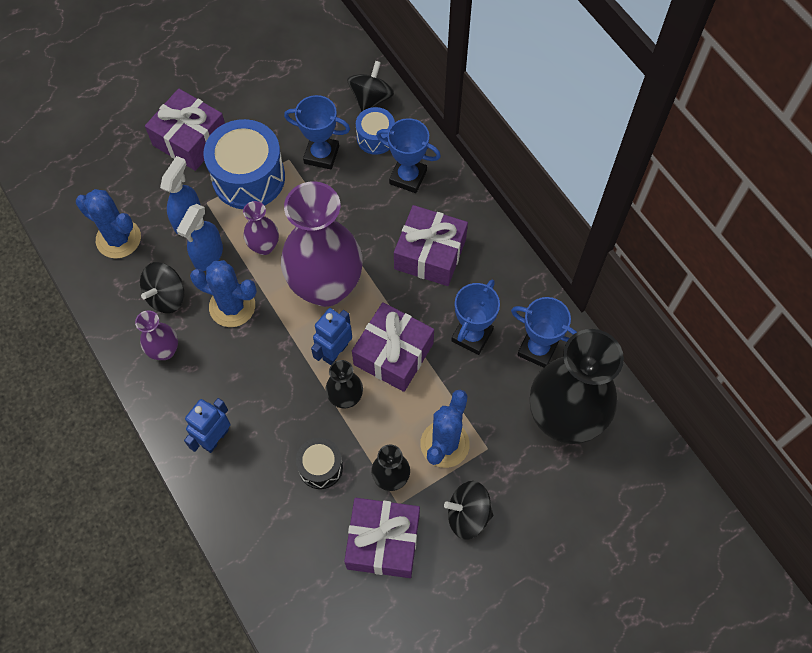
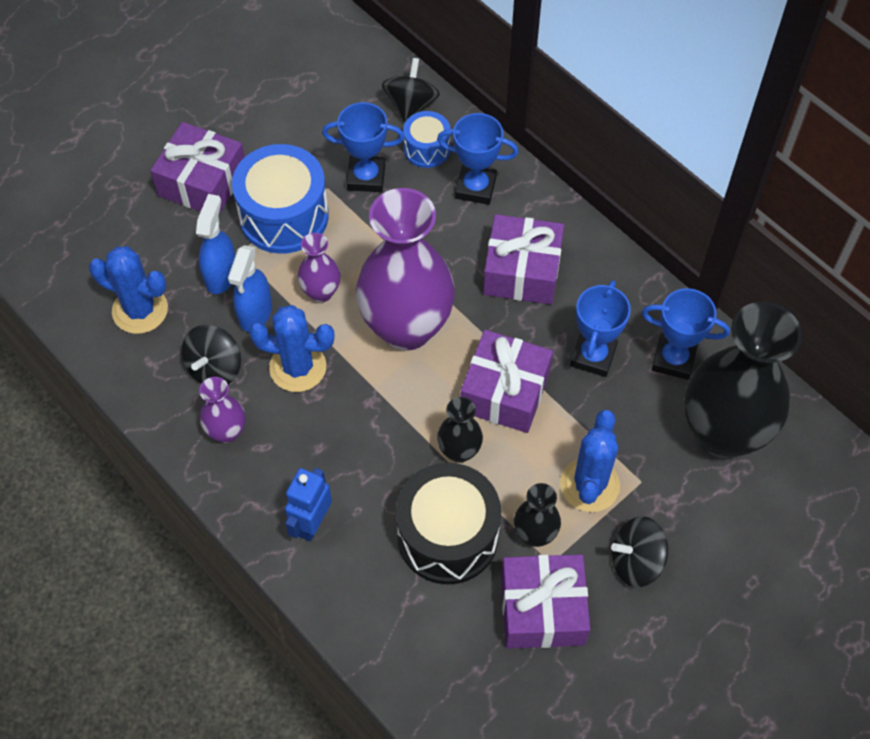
camera: 10 degrees left, 5 degrees down
(320, 467) = (447, 536): black drum -> black drum, size x1.86
(335, 351) = (434, 400): blue robot -> none

